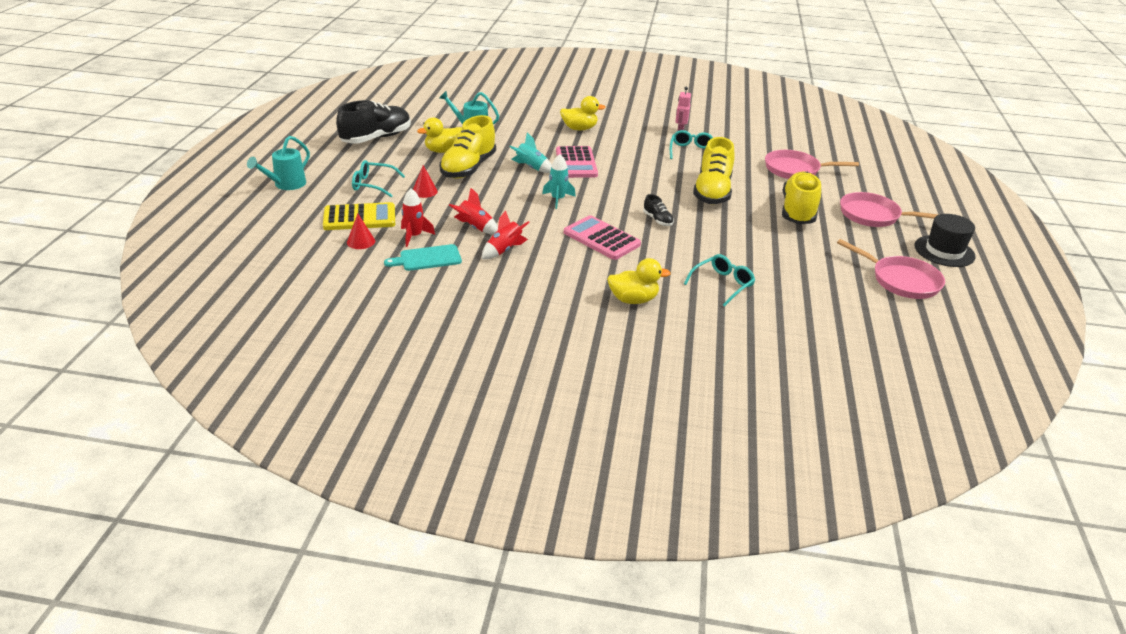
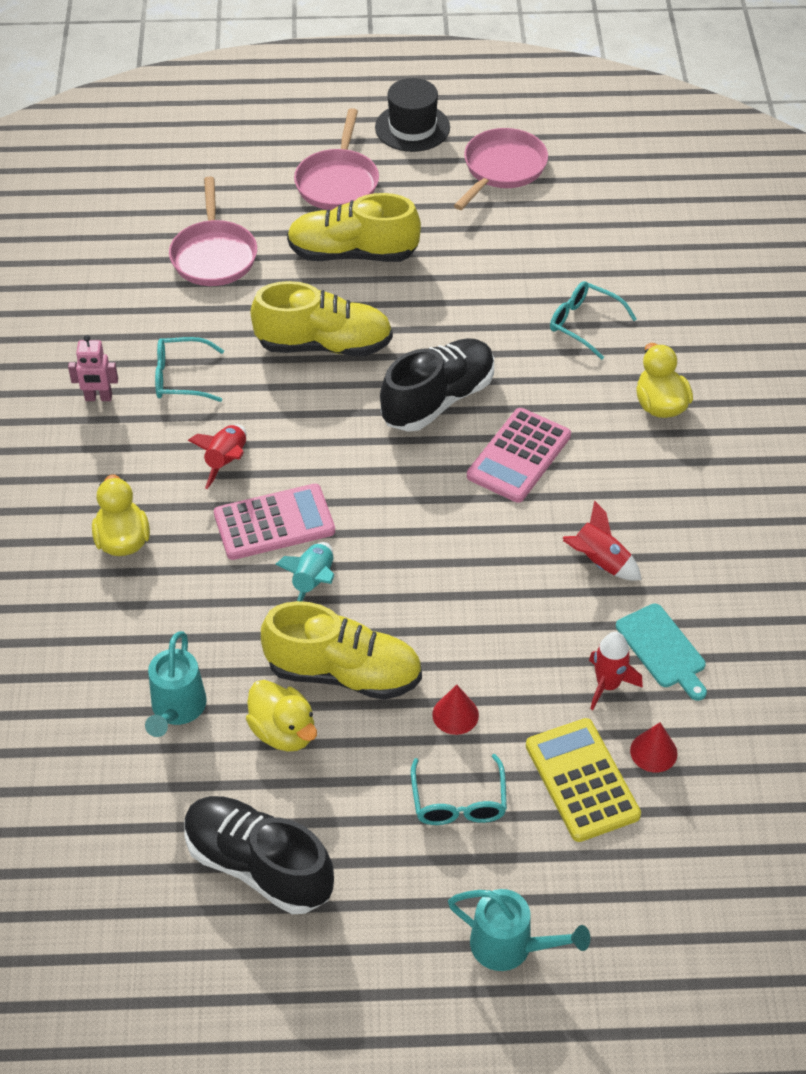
camera: 100 degrees left, 15 degrees up
(475, 227) = (549, 613): red rocket -> red rocket (226, 461)
(558, 199) = (417, 526): turquoise rocket -> none
(657, 220) = (438, 400): black shoe -> black shoe, size x2.23

